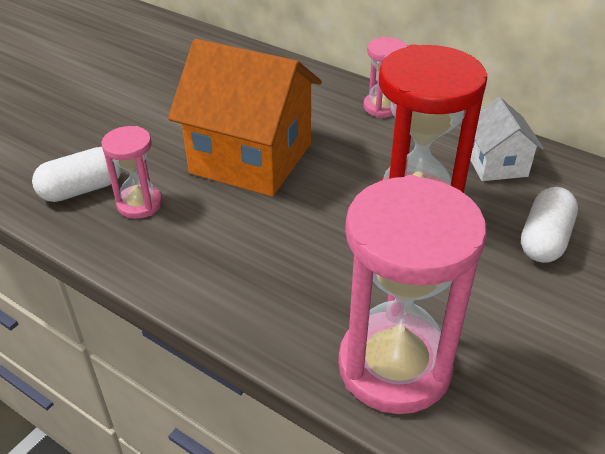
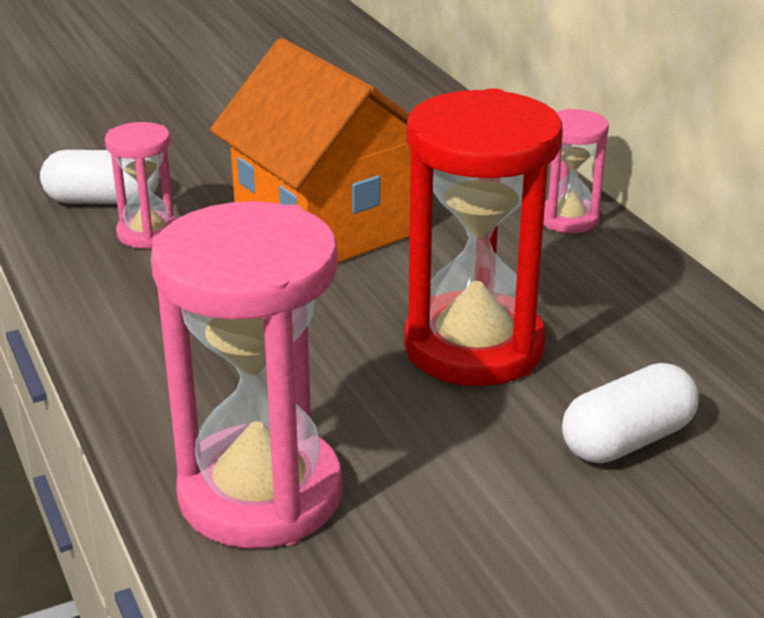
camera: 30 degrees right, 10 degrees down
(496, 164) = (661, 333): white house -> none

